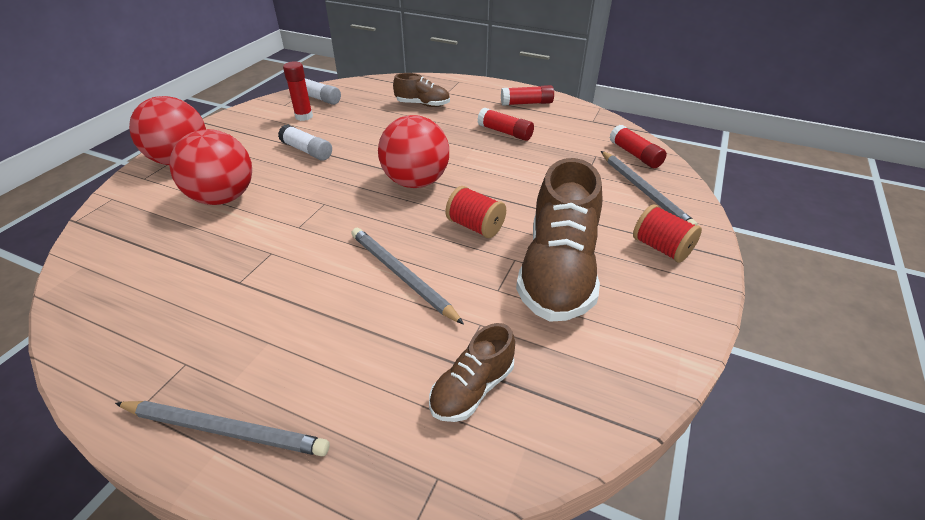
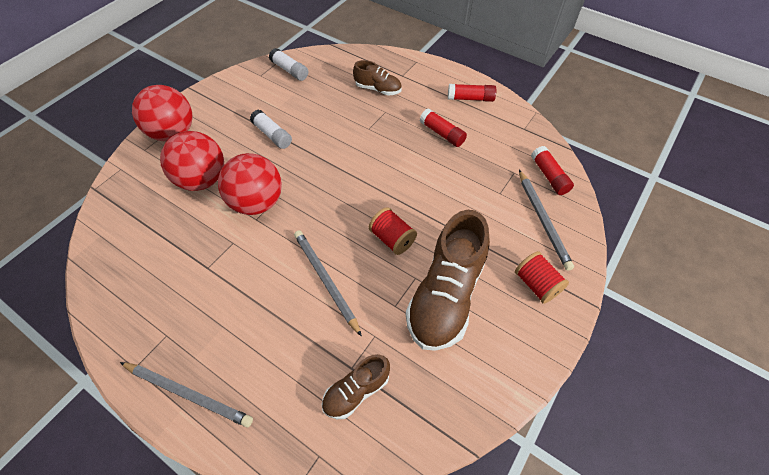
camera: 10 degrees right, 15 degrees up
(304, 116) = (275, 93): red glue stick -> none
(416, 182) = (354, 183): red ball -> red ball (257, 202)

